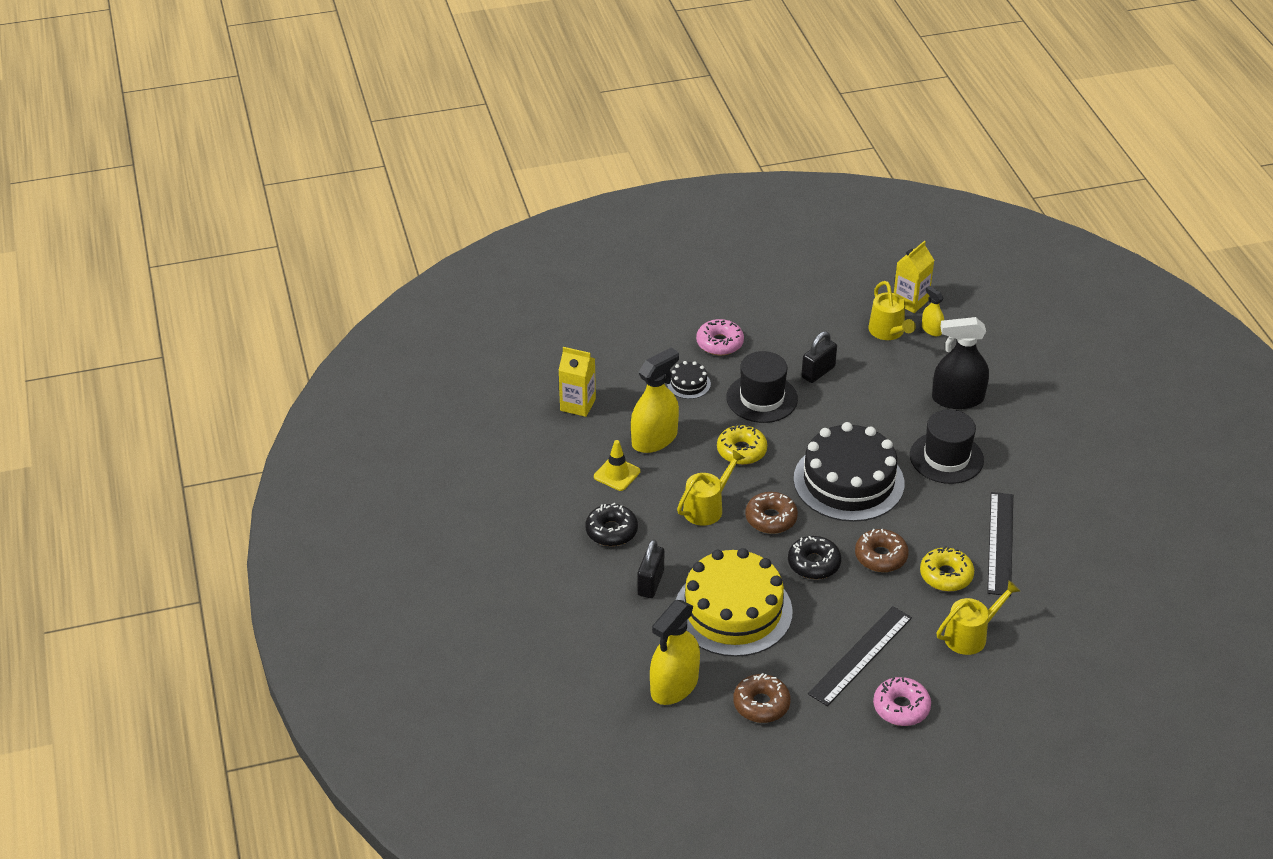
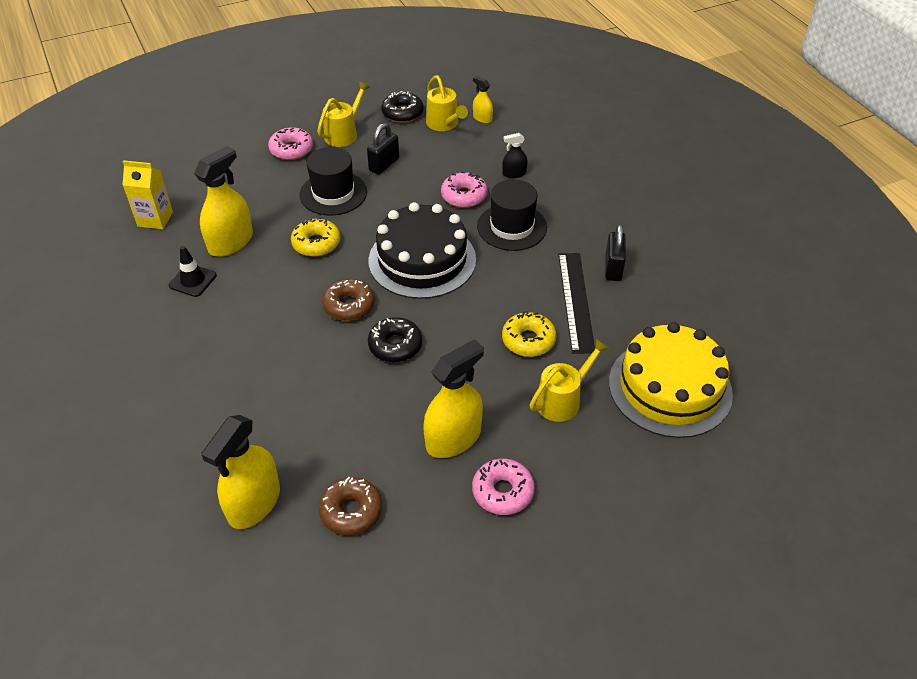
camera: 10 degrees left, 5 degrees up
(611, 531) = (186, 339): black donut -> black donut (402, 113)
(617, 474) = (193, 280): yellow traffic cone -> black traffic cone
(650, 583) = (227, 389): black padlock -> black padlock (613, 268)
(688, 384) = (263, 188): black cake -> none
(707, 507) = (284, 302): yellow watering can -> yellow watering can (344, 134)
(733, 611) = (315, 407): yellow cake -> yellow cake (670, 387)
(861, 655) = (453, 438): black ruler -> yellow spray bottle
(881, 556) = (461, 330): brown donut -> none
(900, 418) = (464, 196): none -> pink donut
(910, 301) = (460, 97): yellow carton -> none
(957, 399) = (514, 173): black spray bottle -> black spray bottle, size x0.50

